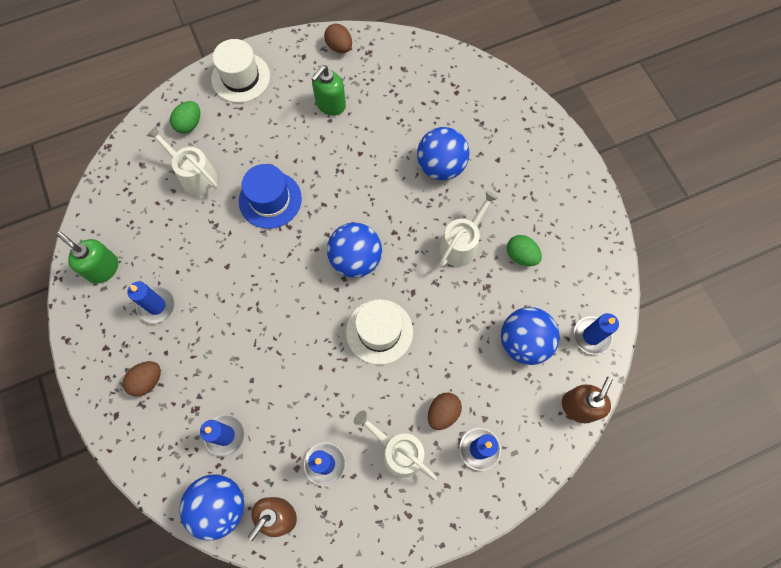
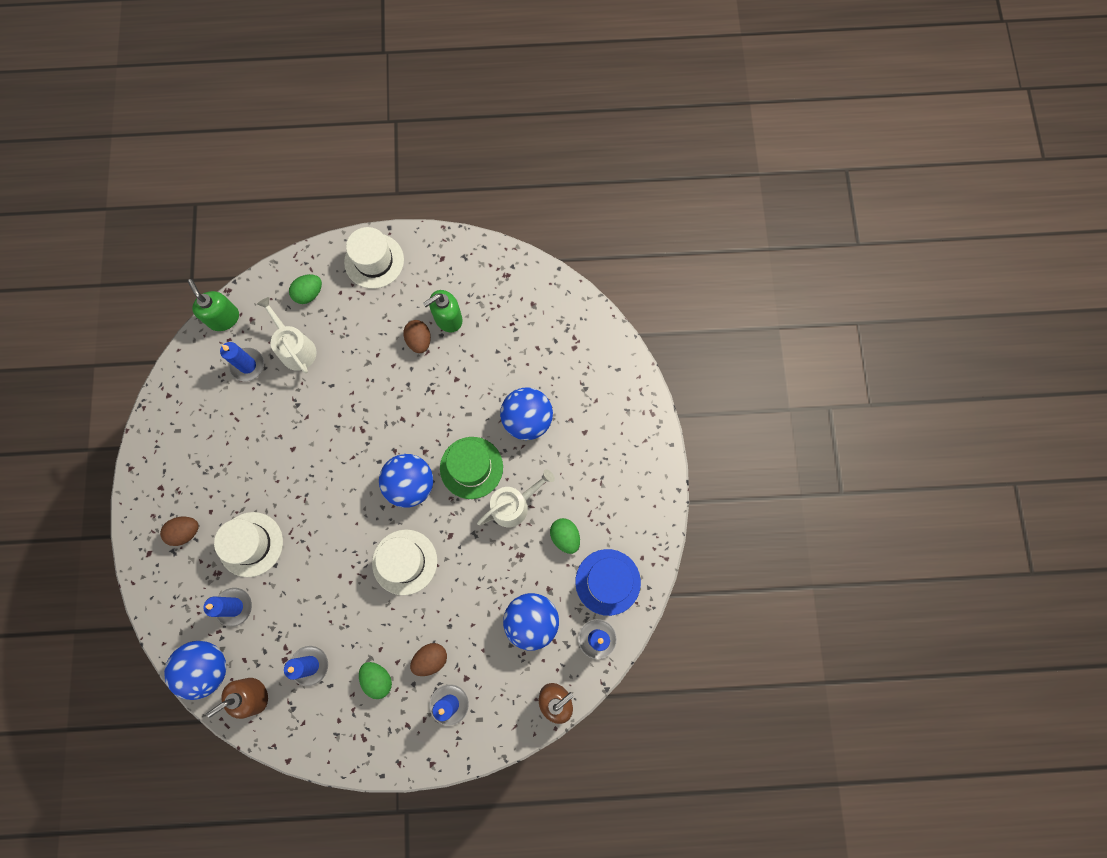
camera: 20 degrees right, 5 degrees up
(103, 268) = (183, 411): green soap dispenser -> green soap dispenser (224, 318)
(156, 306) = (217, 464): blue candle -> blue candle (247, 365)
(219, 369) = (250, 544): none -> white hat
(270, 200) = (355, 397): blue hat -> blue hat (607, 582)
(339, 47) = (480, 260): brown egg -> brown egg (419, 341)
(398, 451) = (378, 679): white watering can -> green egg
(407, 225) = (471, 467): none -> green hat

